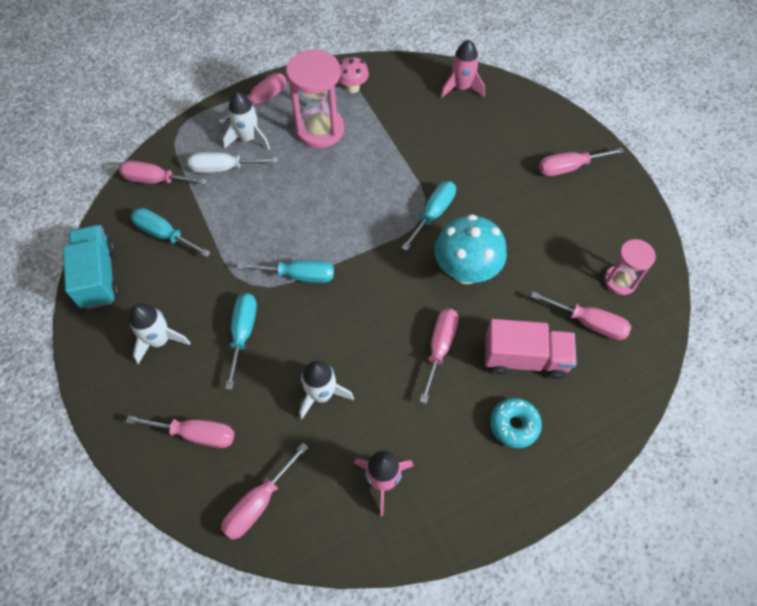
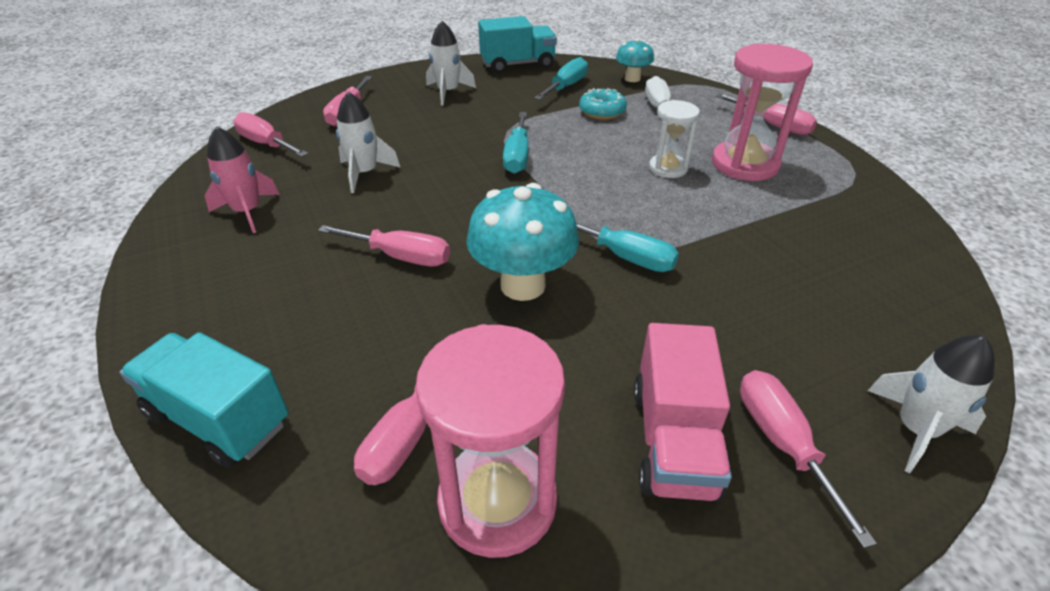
camera: 90 degrees right, 20 degrees down
(155, 180) = (632, 79): pink screwdriver -> turquoise mushroom
(243, 333) = (448, 129): turquoise screwdriver -> none
(248, 138) = (708, 120): white rocket -> white rocket (915, 429)
(323, 176) = (668, 168): none -> white hourglass
(352, 88) = (838, 187): pink mushroom -> none
(461, 88) = (914, 296): pink rocket -> none
(514, 425) = (263, 321): turquoise donut -> turquoise donut (602, 112)
(525, 358) = (363, 340): pink truck -> pink truck (674, 440)
(595, 425) = (218, 419): none -> turquoise truck
(620, 281) = (497, 501): pink hourglass -> pink hourglass, size x1.72

